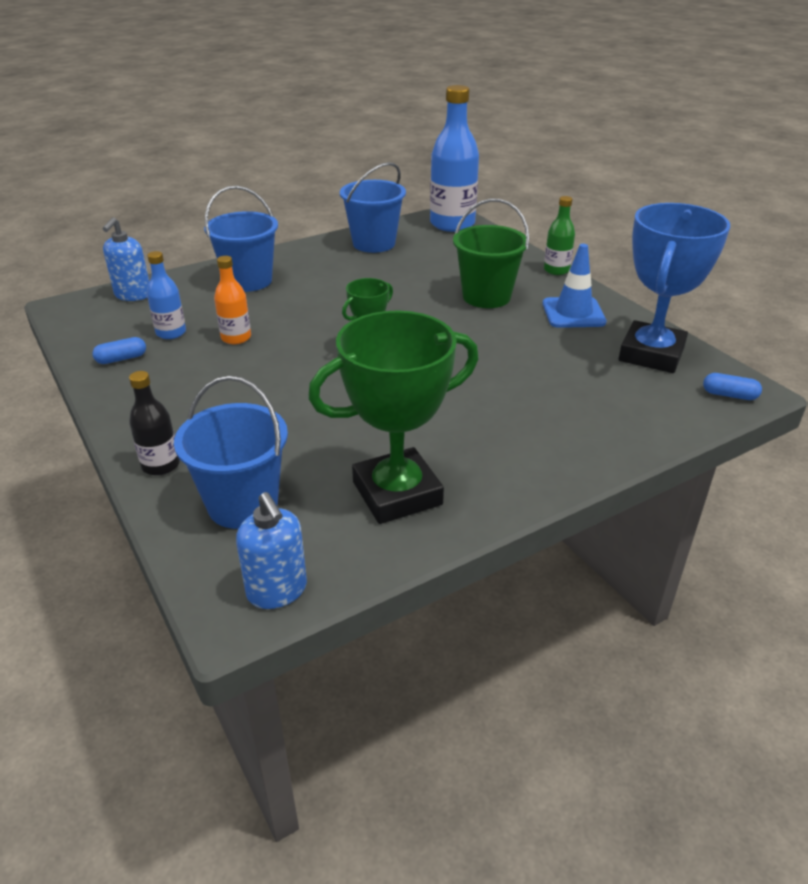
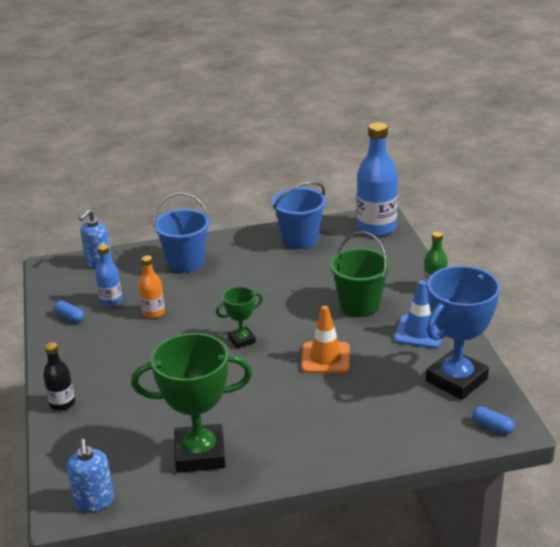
camera: 20 degrees right, 5 degrees down
(121, 359) = (70, 317): blue capsule -> blue capsule turned 45 degrees clockwise
(243, 504) = (100, 441): blue bucket -> none
(485, 355) = (325, 358): none -> orange traffic cone

